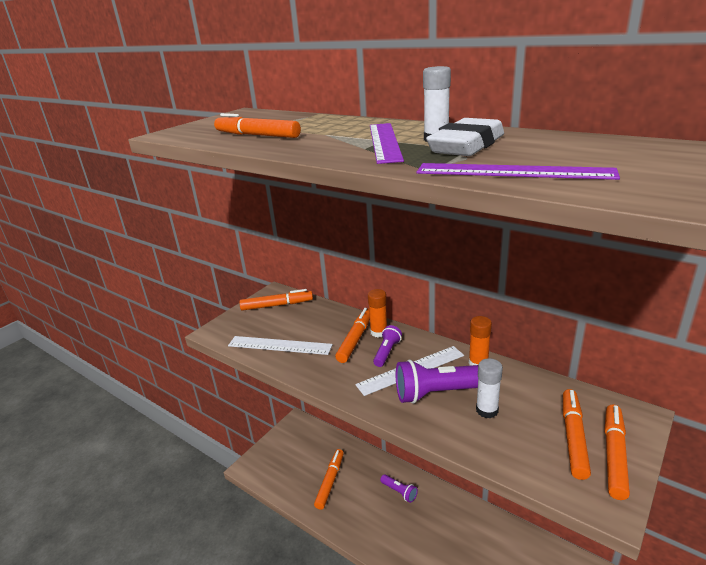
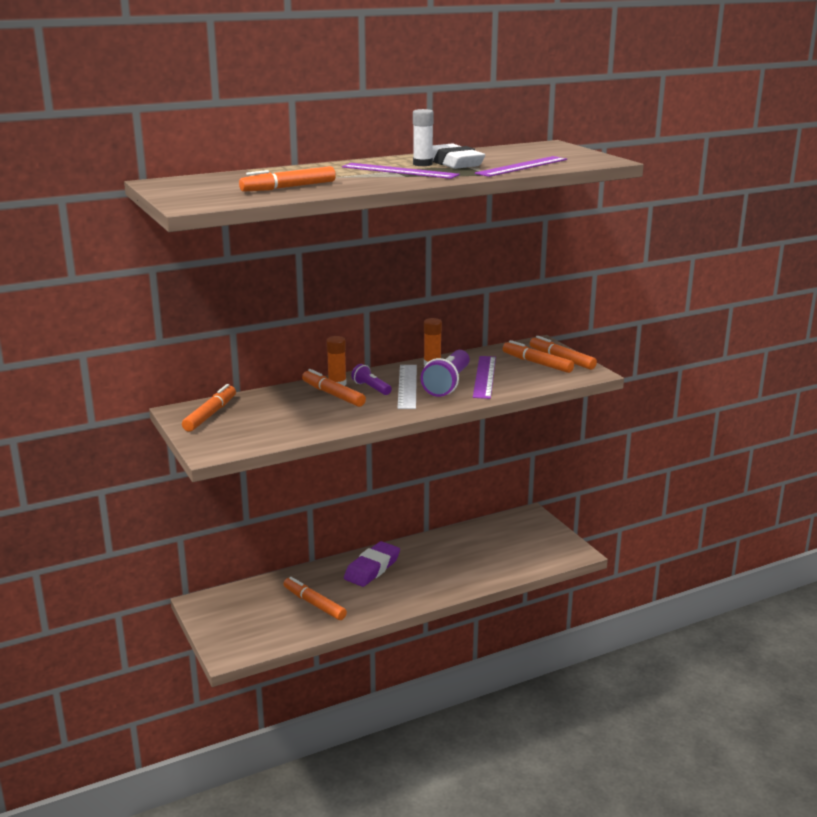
camera: 65 degrees left, 5 degrees down
(279, 345) = (290, 426): white ruler -> none
(399, 492) = (372, 568): purple flashlight -> purple eraser
(487, 410) = (484, 376): white glue stick -> purple ruler

